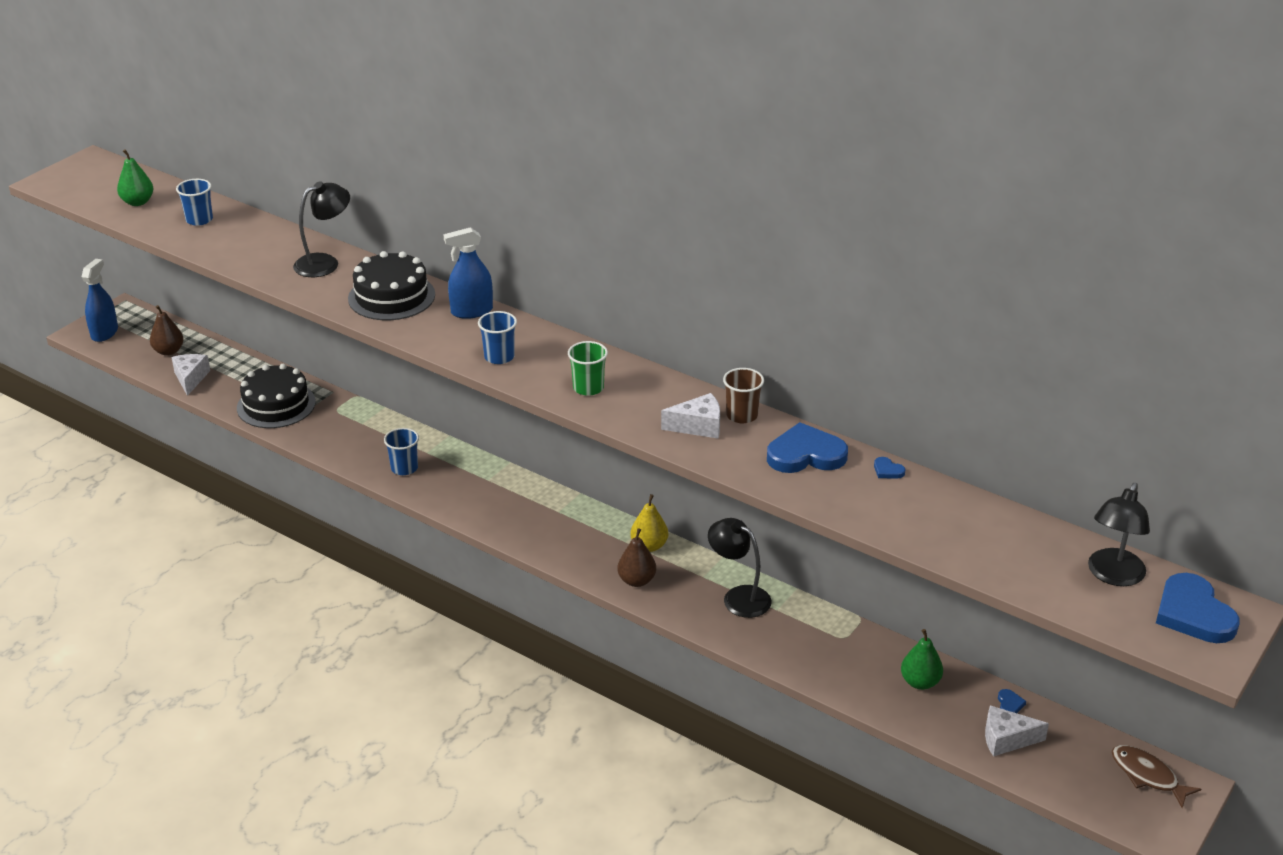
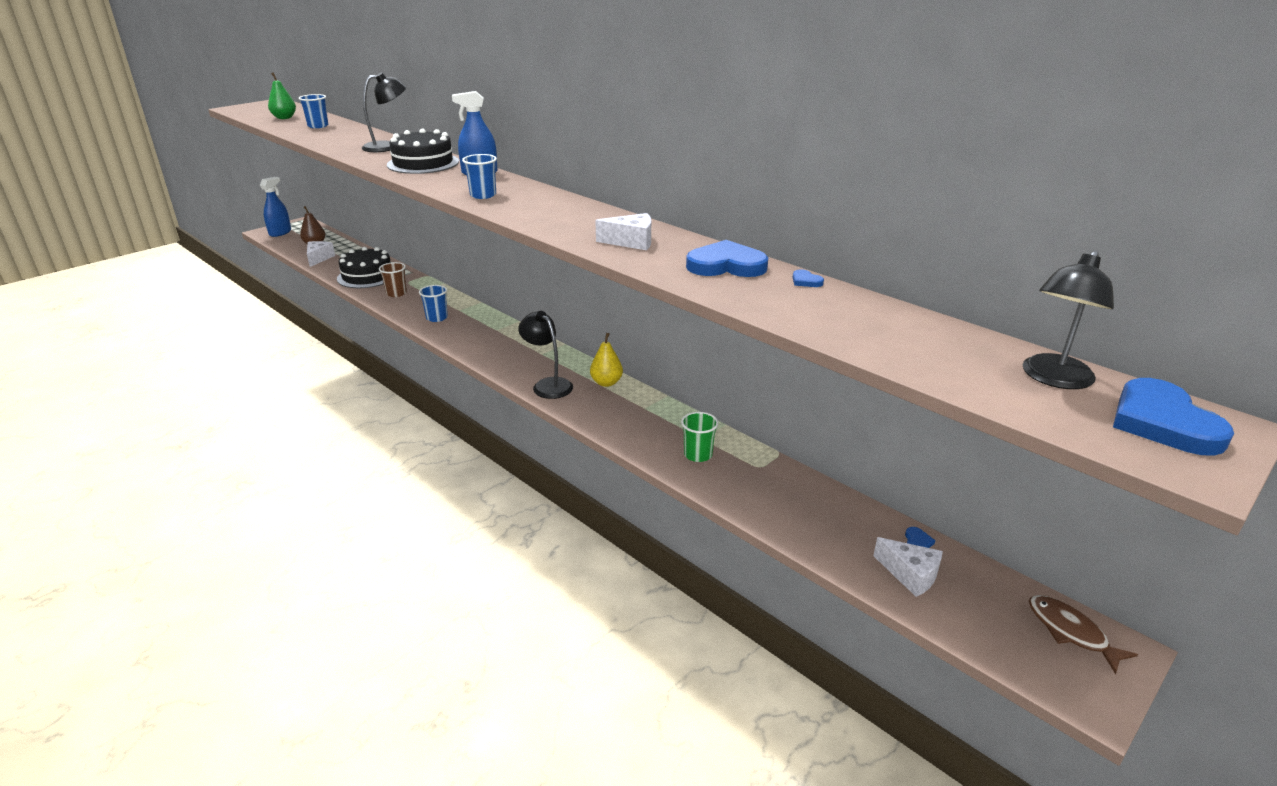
camera: 10 degrees right, 5 degrees down
(588, 388) = (546, 215): green cup -> green cup (698, 455)
(636, 581) = (586, 405): brown pear -> none
(738, 597) = (671, 426): black lamp -> black lamp (548, 385)
(742, 415) = (675, 238): brown cup -> brown cup (396, 293)
(920, 682) = (826, 512): green pear -> none
(1006, 739) = (910, 575): white cheese -> white cheese turned 150 degrees counterclockwise

